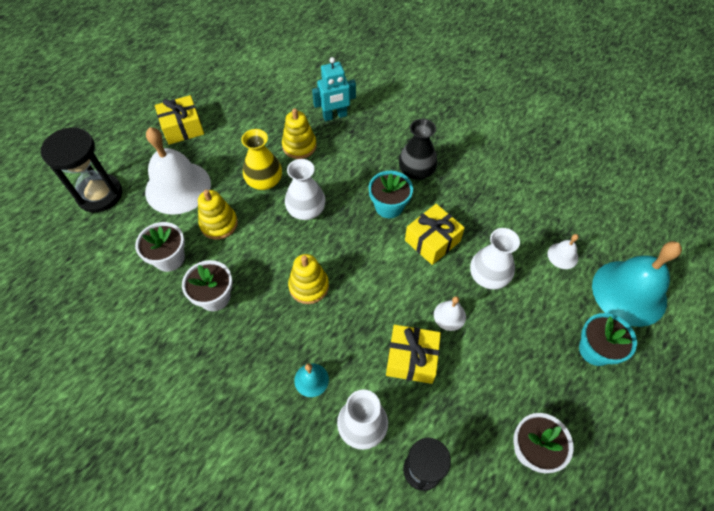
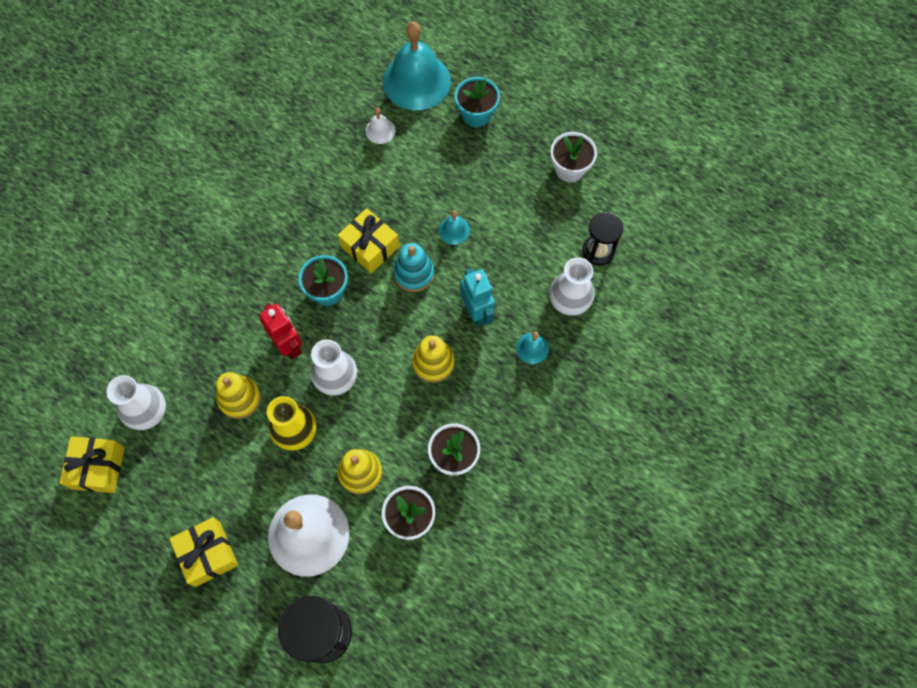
camera: 95 degrees left, 10 degrees up
(335, 116) = (189, 361): turquoise robot -> turquoise robot (476, 312)
(341, 178) = (288, 345): none -> red robot
(402, 276) = (414, 273): none -> turquoise stacking toy
(411, 359) = (501, 262): yellow gift -> yellow gift (98, 468)
(416, 171) = (276, 265): black vase -> none
(449, 315) = (454, 230): white bell -> turquoise bell
(488, 276) = (408, 196): white vase -> white vase (147, 412)

